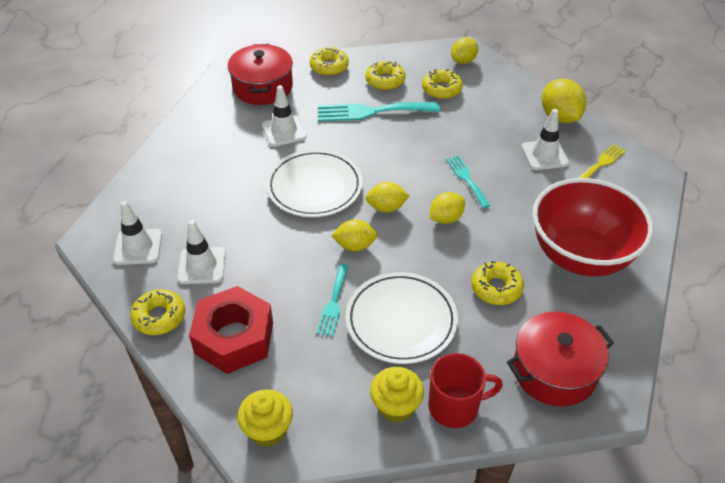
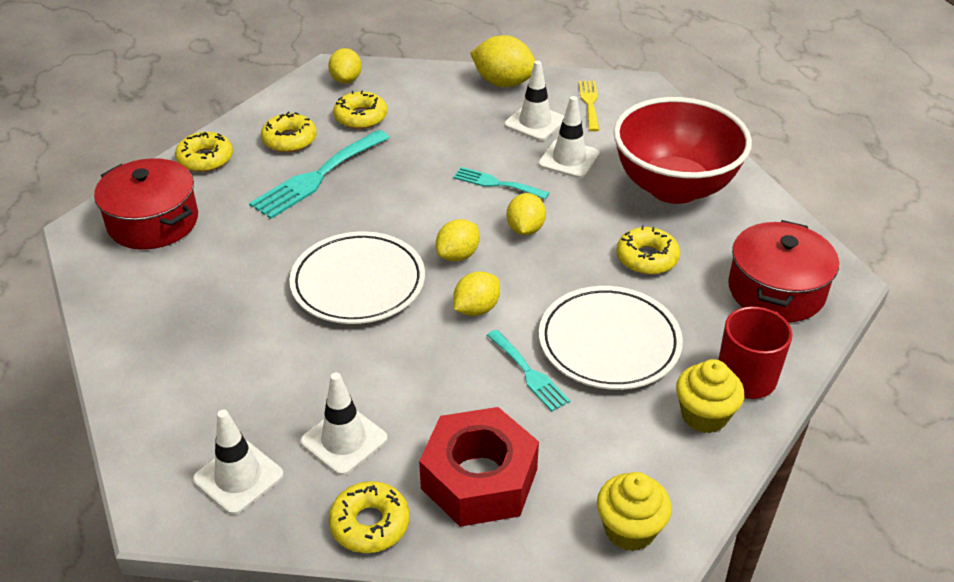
camera: 45 degrees left, 5 degrees down
(284, 131) = (245, 251): white traffic cone -> white traffic cone (569, 159)

